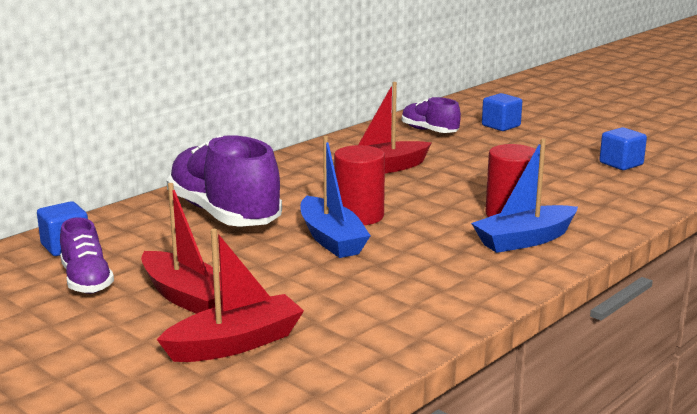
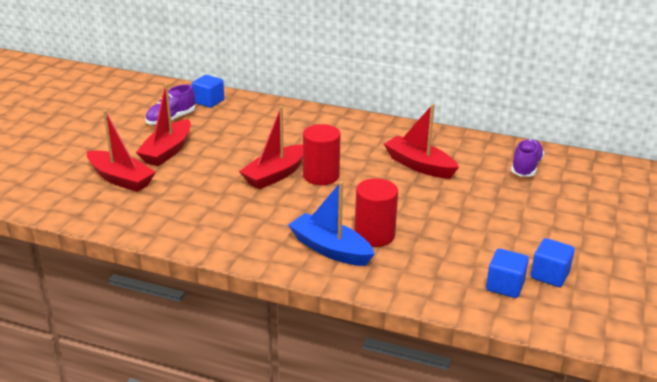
camera: 65 degrees right, 10 degrees up
(224, 214) = (286, 131): purple shoe -> none
(331, 239) = (275, 175): blue boat -> red boat
(501, 126) = (581, 197): blue cube -> blue cube (505, 286)

